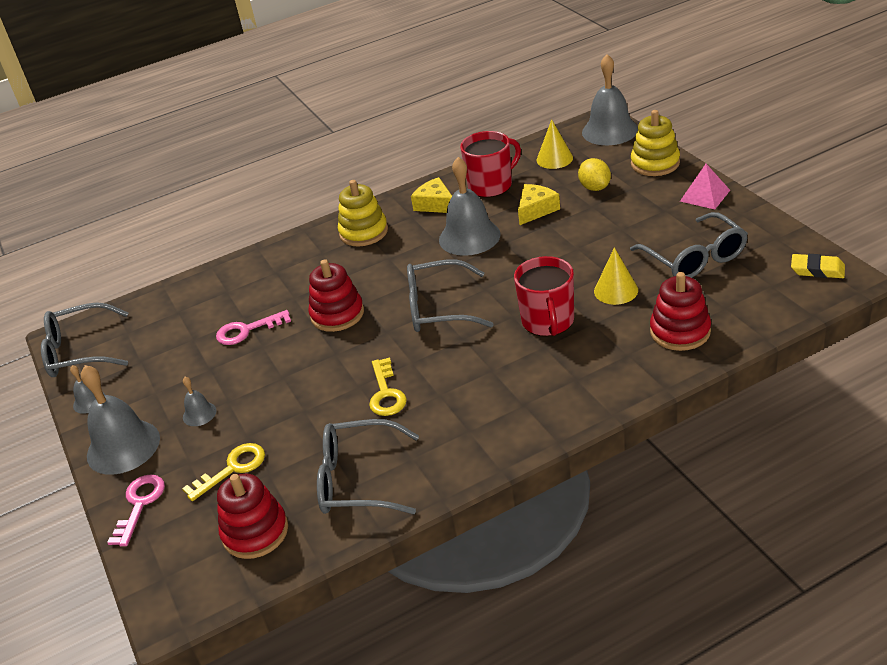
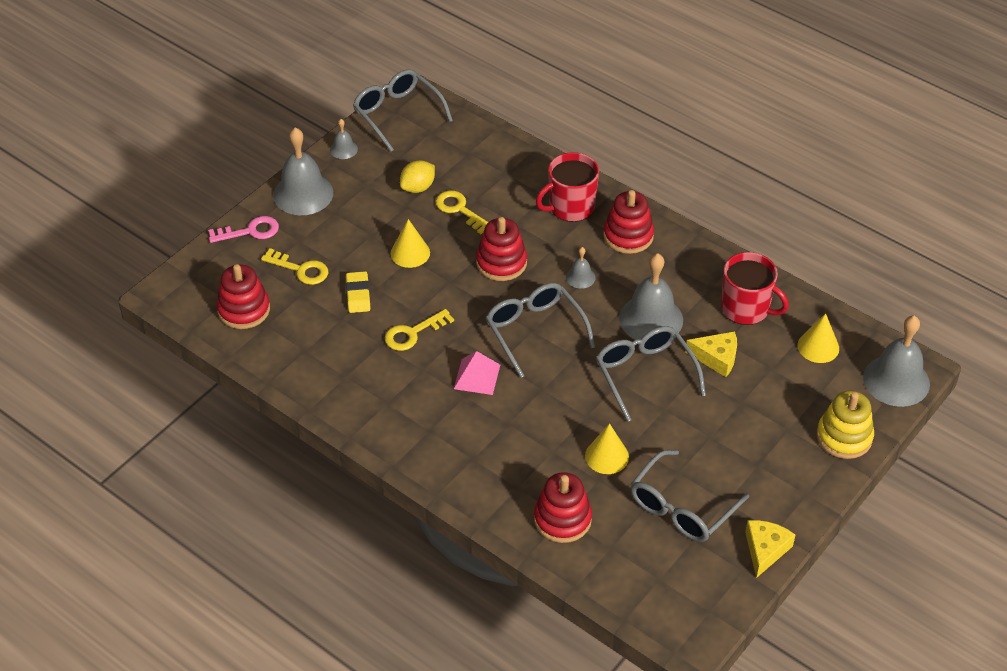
camera: 60 degrees right, 10 degrees up
(199, 414) = (351, 223): grey bell -> grey bell (580, 277)
(247, 330) = (459, 210): pink key -> yellow key
(276, 376) = (410, 253): none -> yellow cone
(358, 480) = (312, 350): grey glasses -> grey glasses (644, 374)
(363, 232) = (628, 236): yellow stacking toy -> red stacking toy
(435, 204) = (695, 274): yellow cheese -> yellow cheese (765, 550)
(548, 321) = (543, 417): red mug -> red mug (570, 207)
(595, 187) = (776, 396): yellow lemon -> yellow lemon (418, 187)
(705, 195) = (798, 494): pink pyramid -> pink pyramid (477, 376)
(817, 270) = (698, 613): yellow eraser -> yellow eraser (358, 295)

